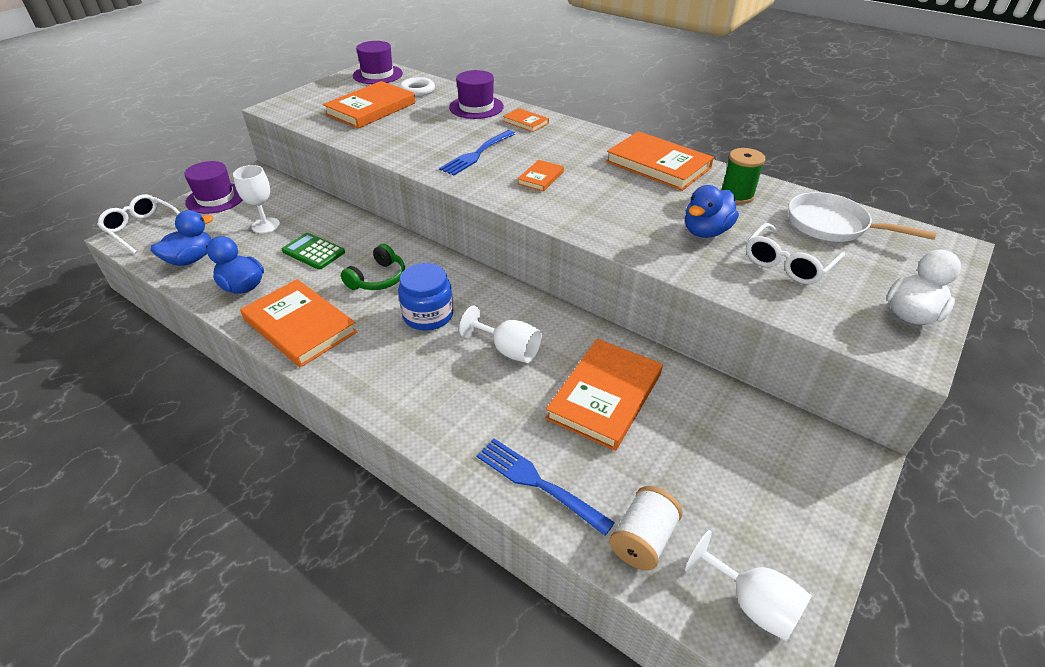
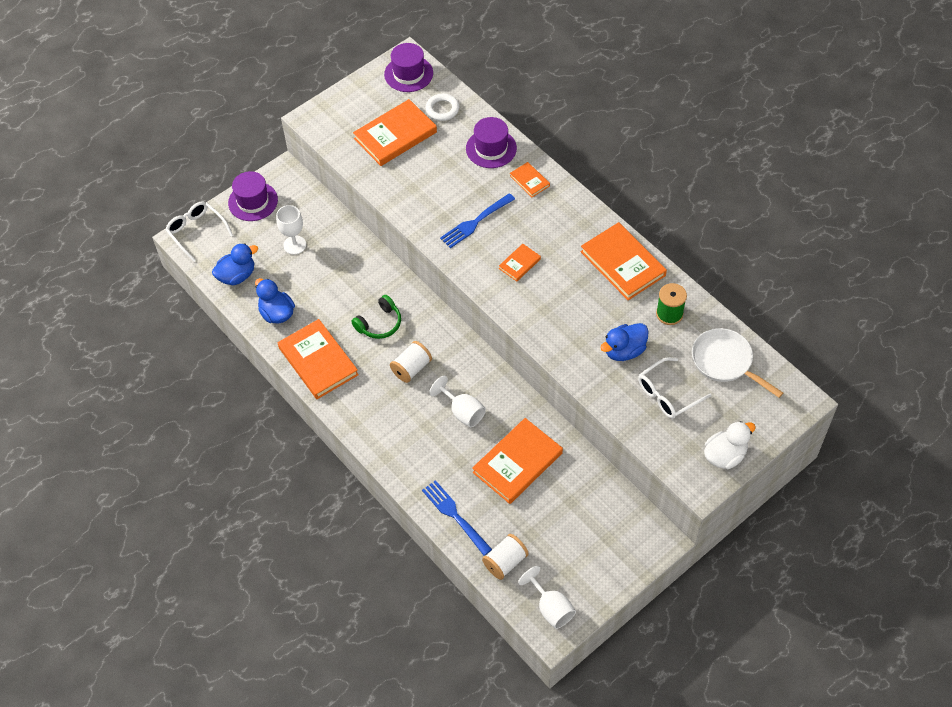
camera: 15 degrees right, 15 degrees up
(313, 252) = (332, 284): green calculator -> none
(428, 315) = (411, 368): blue jar -> white spool

